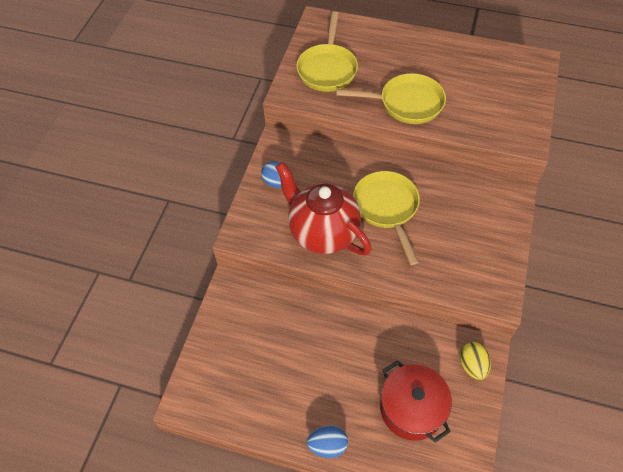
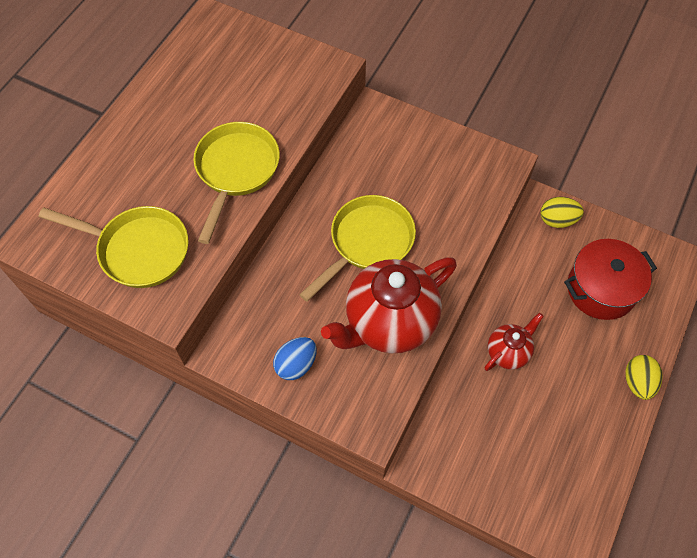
camera: 80 degrees left, 5 degrees up
(327, 445) = (638, 382): blue egg -> yellow egg
(332, 336) = (508, 352): none -> red teapot
(387, 208) = (368, 242): yellow pan -> yellow pan turned 135 degrees clockwise

